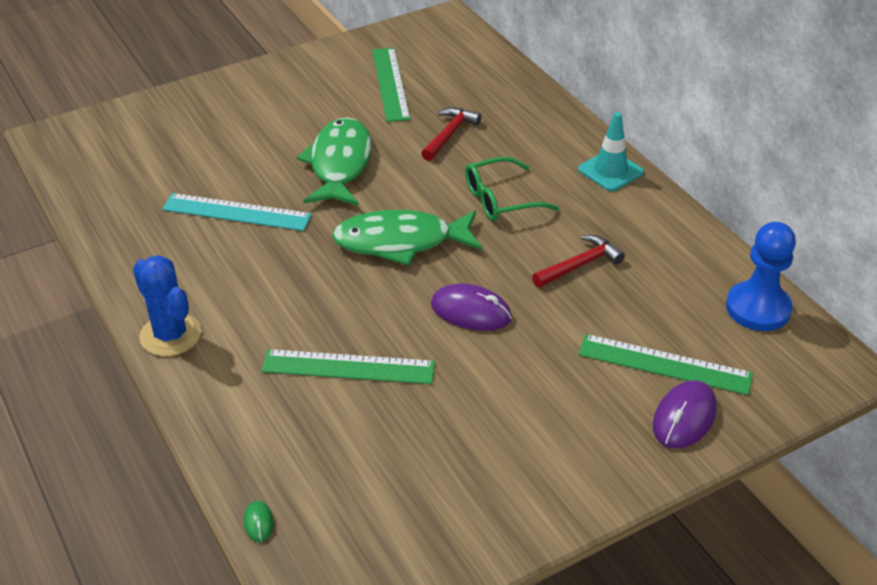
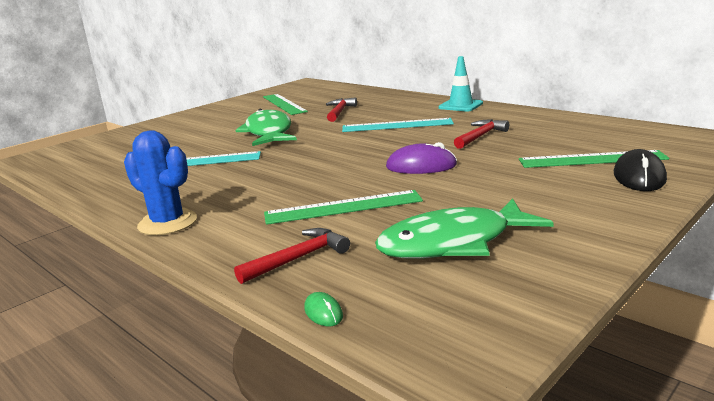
camera: 15 degrees left, 20 degrees down
(269, 440) = (298, 258): none -> red hammer
(401, 242) = (339, 150): green fish -> green fish (453, 243)
(499, 200) = (397, 125): green glasses -> turquoise ruler
(684, 418) = (639, 177): purple mouse -> black mouse
(758, 308) = (622, 129): blue pawn -> none

